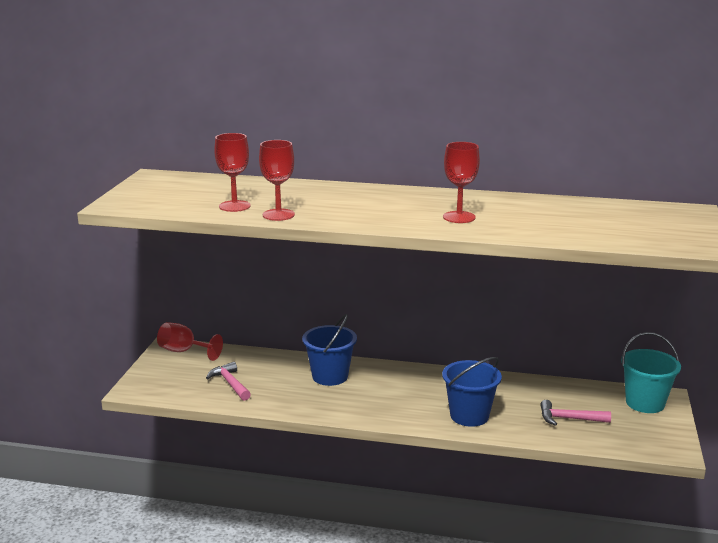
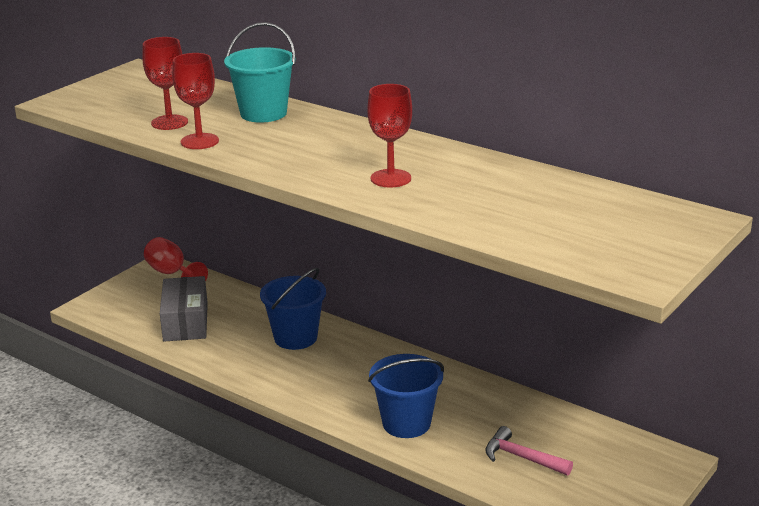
camera: 25 degrees right, 5 degrees up
(230, 383) = (185, 322): pink hammer -> grey box
(645, 403) = (640, 462): turquoise bucket -> turquoise bucket (263, 113)

